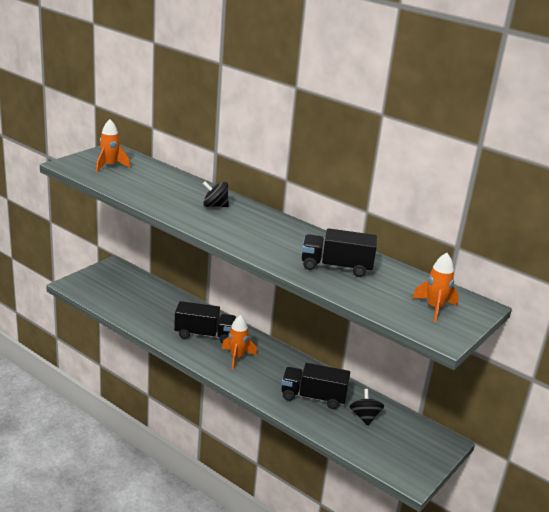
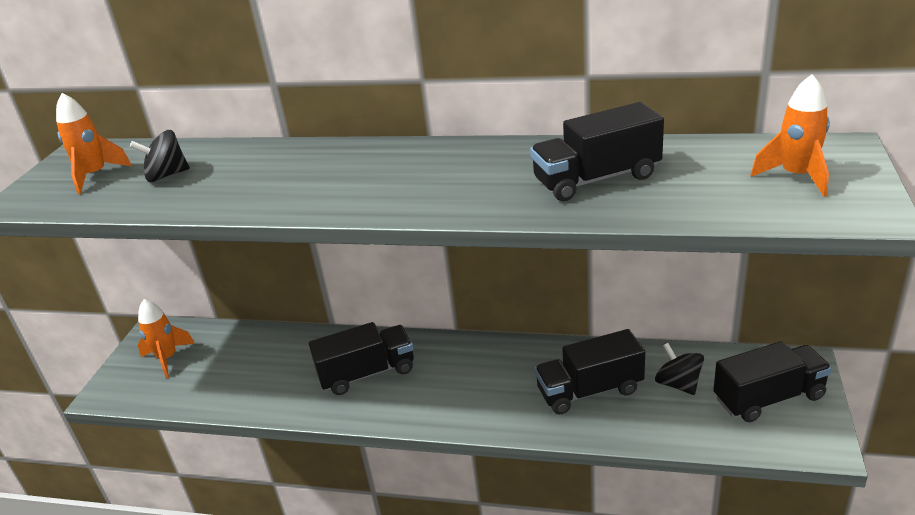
camera: 20 degrees left, 5 degrees up
(215, 206) = (322, 167): black spinning top -> black spinning top (167, 175)
(237, 357) = (439, 384): orange rocket -> orange rocket (167, 358)
(408, 447) = (768, 398): none -> black truck

